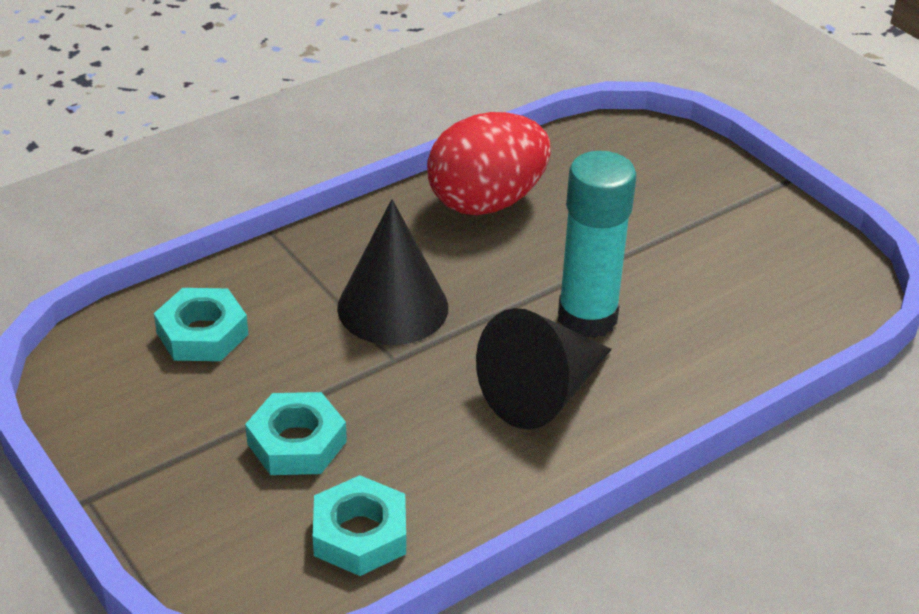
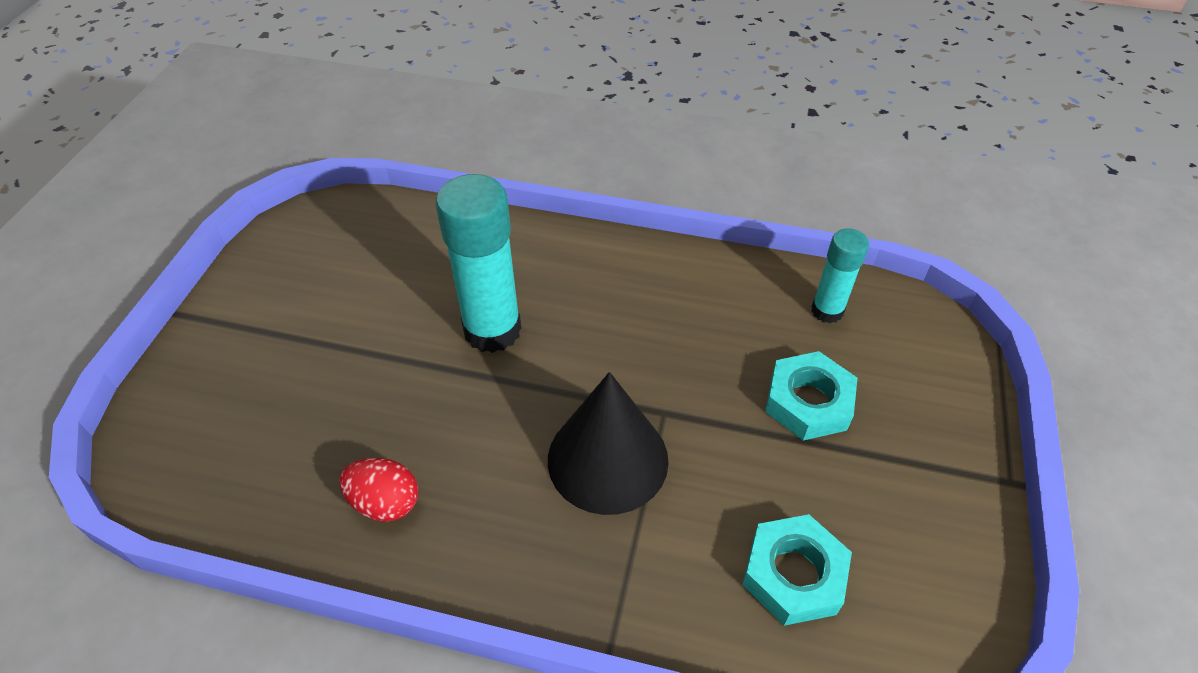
camera: 130 degrees left, 10 degrees up
(360, 534) = (827, 311): turquoise nut -> turquoise glue stick
(487, 202) = (385, 502): red egg -> red egg, size x0.49
(543, 393) = (601, 305): black cone -> none

